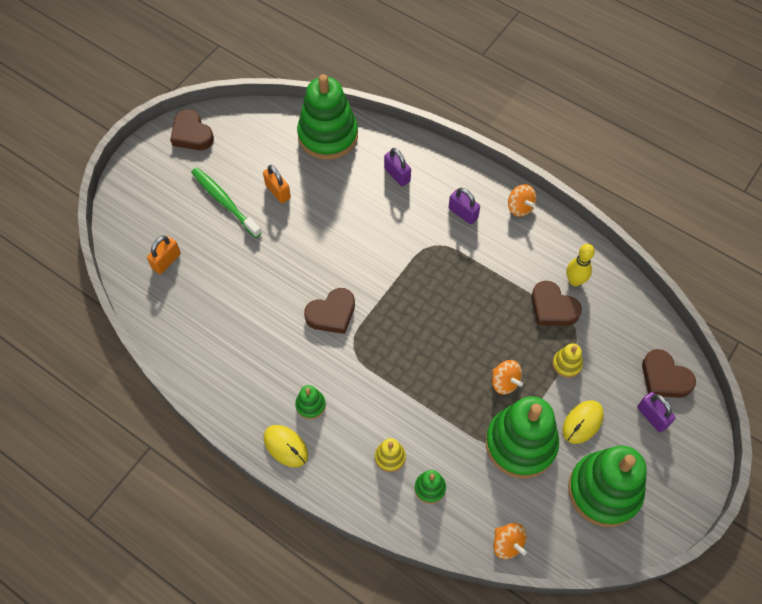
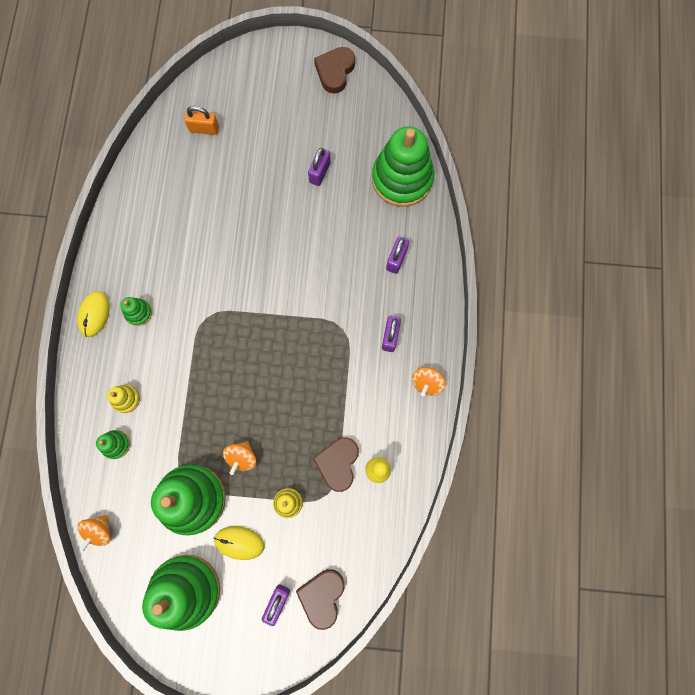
camera: 60 degrees right, 15 degrees up
(225, 202) = (284, 138): green toothbrush -> none
(278, 191) = (320, 172): orange padlock -> purple padlock
(332, 314) = (228, 282): brown heart -> none

